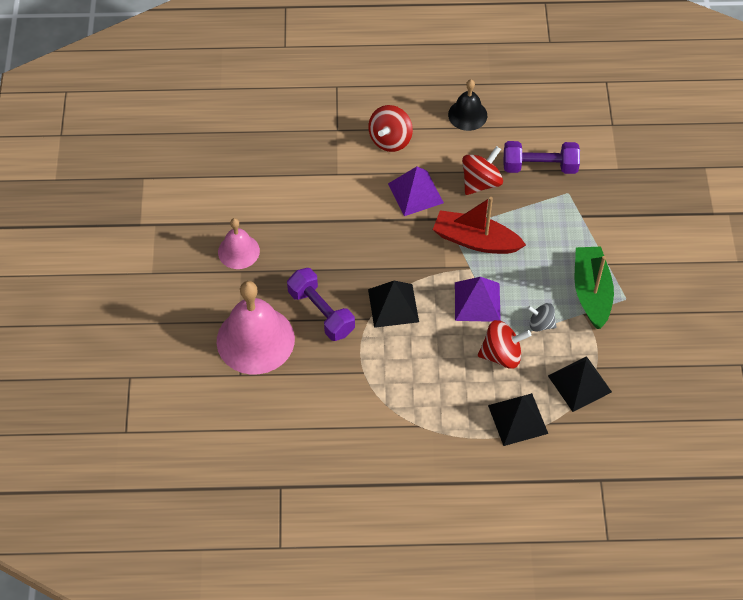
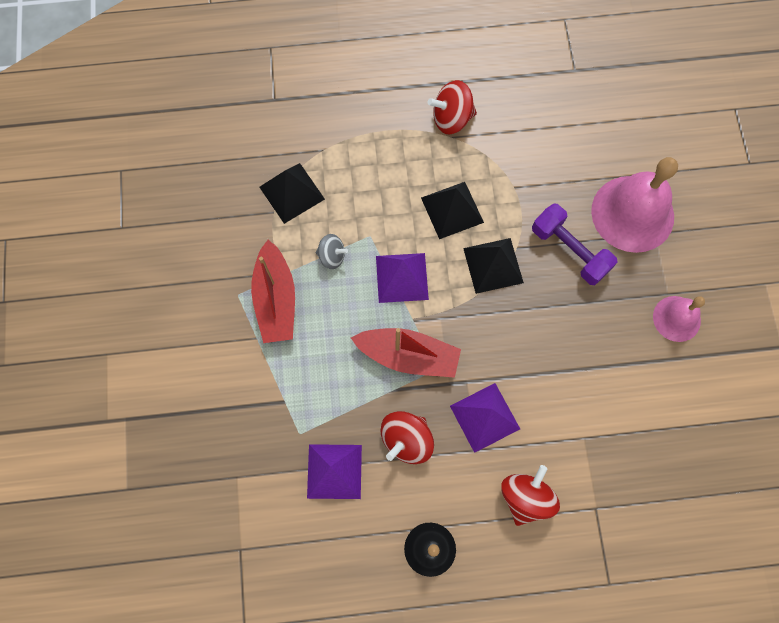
camera: 175 degrees right, 15 degrees up
(501, 354) = (373, 218): red spinning top -> red spinning top (451, 118)
(517, 419) = (354, 151): black pyramid -> black pyramid (452, 210)
(539, 166) = (334, 471): purple dumbbell -> purple pyramid
(591, 292) = (276, 300): green boat -> red boat

